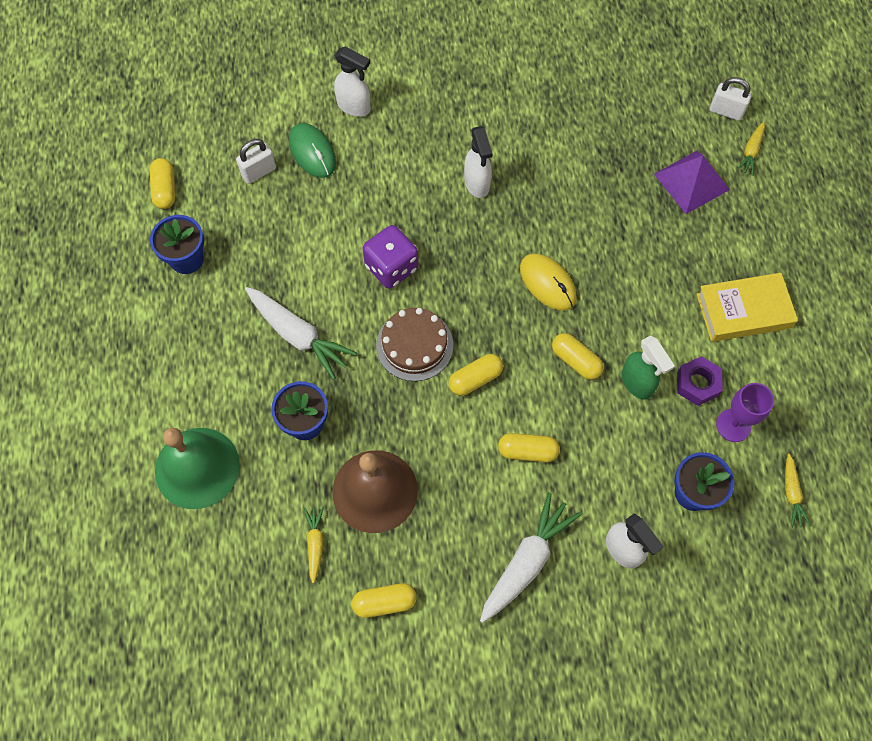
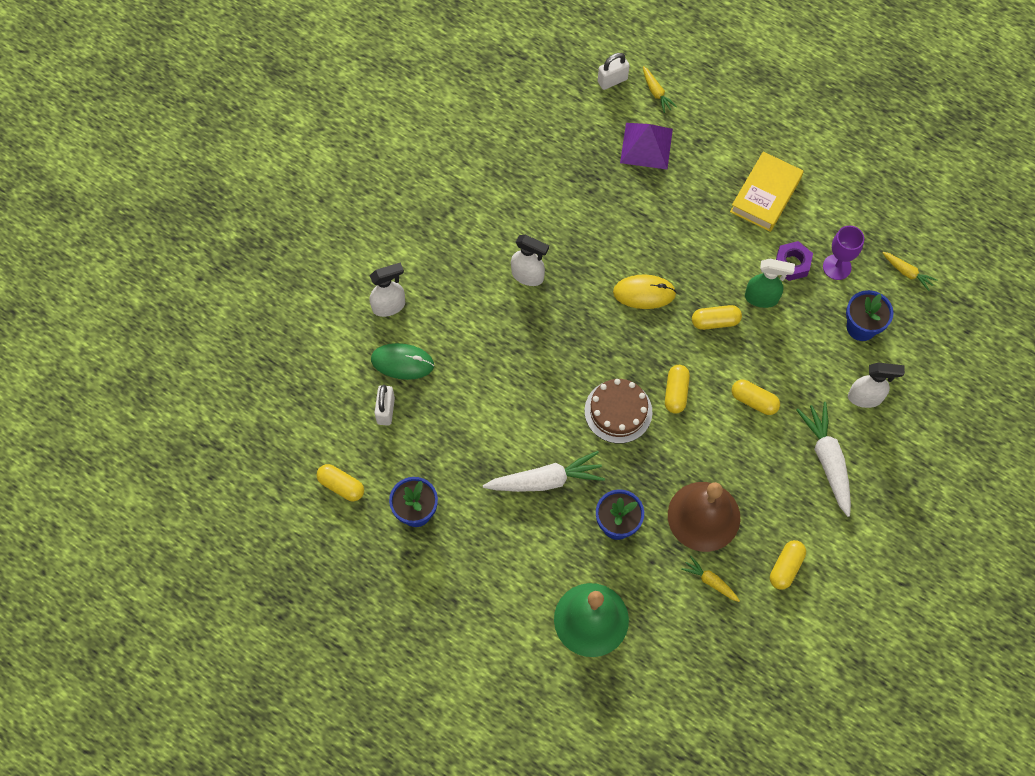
camera: 50 degrees left, 0 degrees up
(391, 267) = (545, 381): purple dice -> none
(527, 451) = (754, 401): yellow capsule -> yellow capsule turned 75 degrees clockwise

